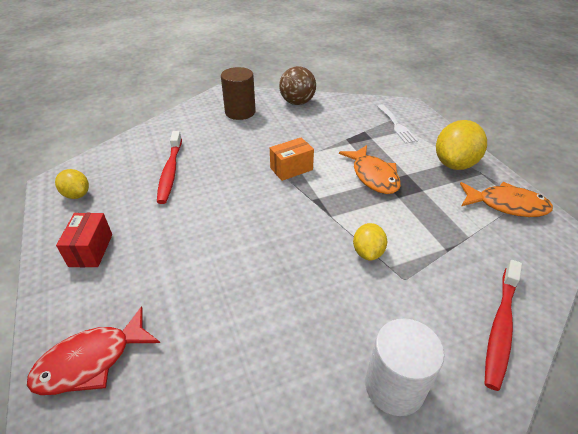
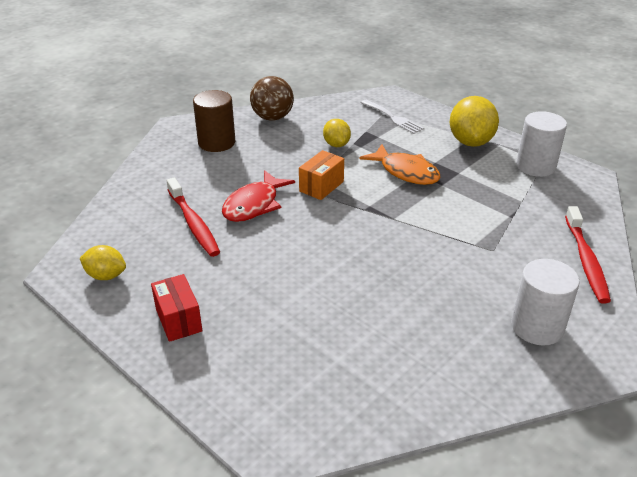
camera: 25 degrees left, 5 degrees down
(91, 361) = (273, 403): red fish -> red fish (254, 205)
(368, 252) = (448, 238): yellow lemon -> yellow lemon (336, 144)
(506, 205) = (535, 166): orange fish -> white cylinder

